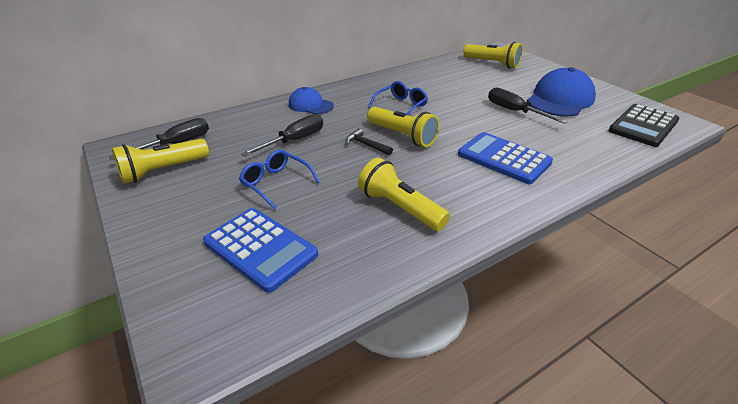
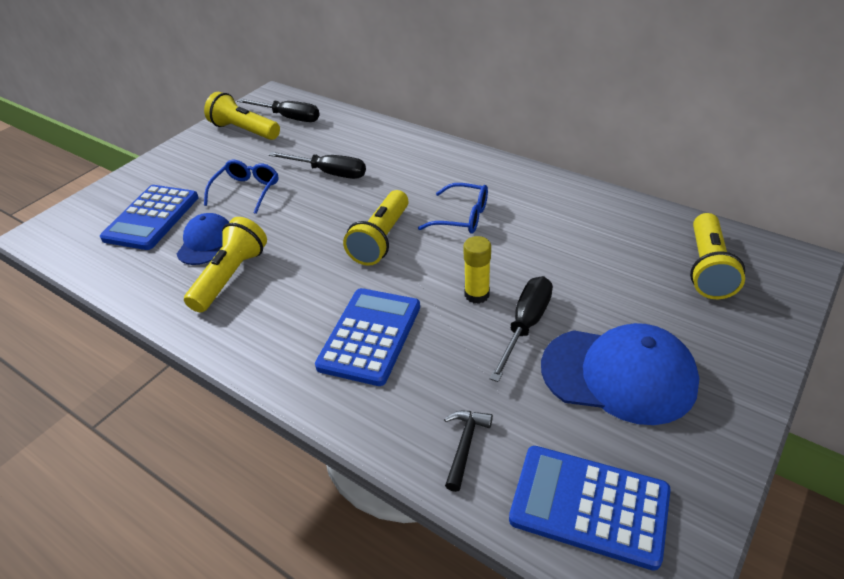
camera: 70 degrees right, 5 degrees up
(310, 105) = (415, 155): blue cap -> blue cap (206, 242)
(366, 145) = (345, 220): black hammer -> black hammer (465, 445)
(481, 118) = (477, 295): none -> yellow glue stick
(643, 126) = (589, 506): black calculator -> blue calculator

